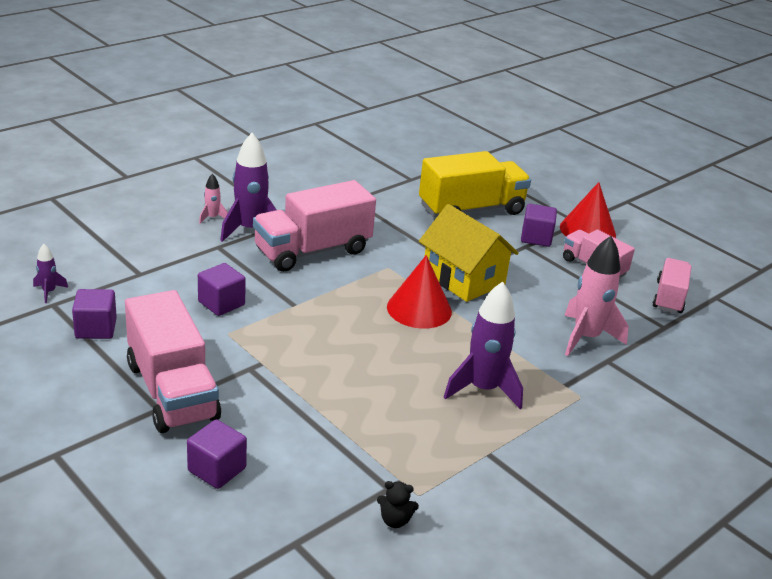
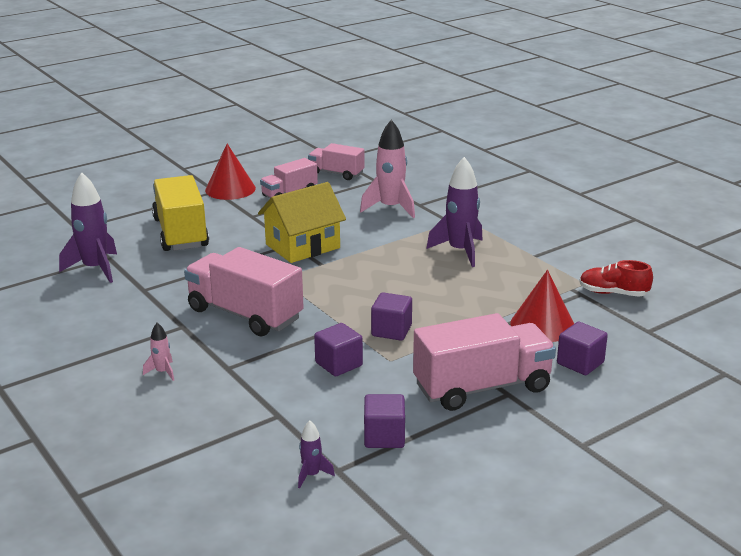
camera: 80 degrees left, 5 degrees down
(250, 230) = (195, 349): purple rocket -> purple rocket (95, 269)
(312, 251) = (245, 314): pink truck -> pink truck turned 150 degrees clockwise
(395, 520) = (613, 293): black teddy bear -> red shoe
(419, 309) = (350, 268): red cone -> red cone (542, 325)
(536, 238) = (238, 210): purple cube -> purple cube (391, 331)

